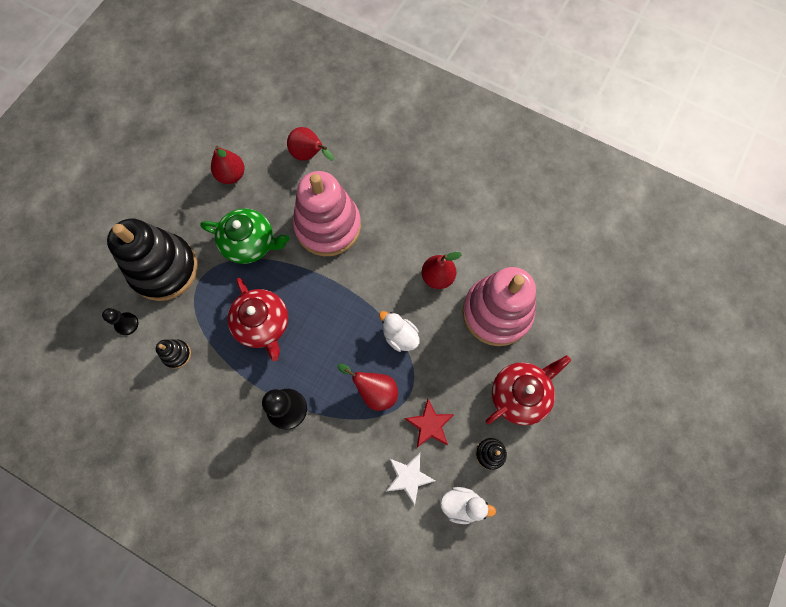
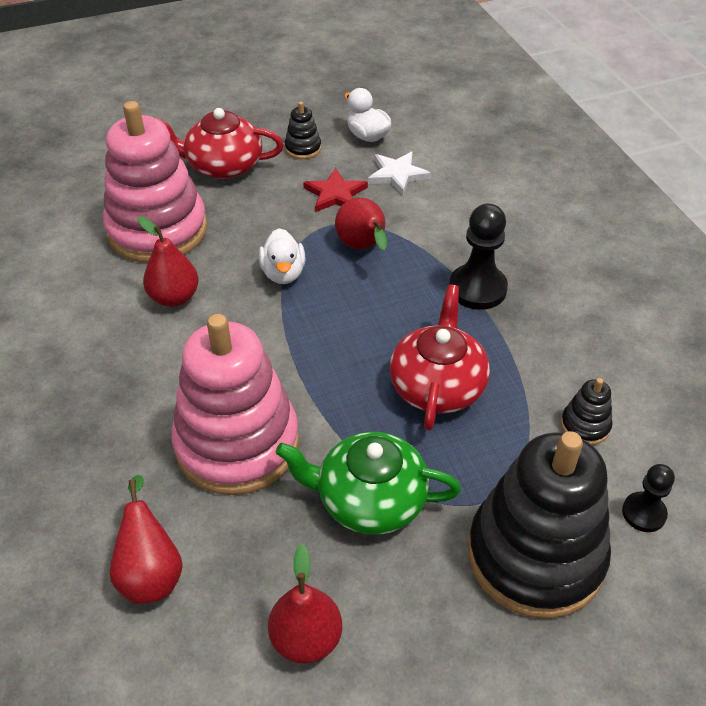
camera: 140 degrees left, 25 degrees down
(250, 243) = (369, 500): green teapot -> green teapot turned 45 degrees counterclockwise

